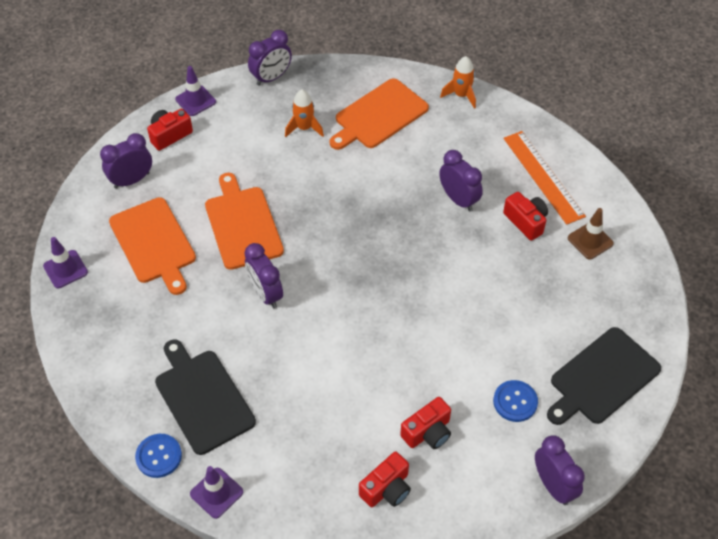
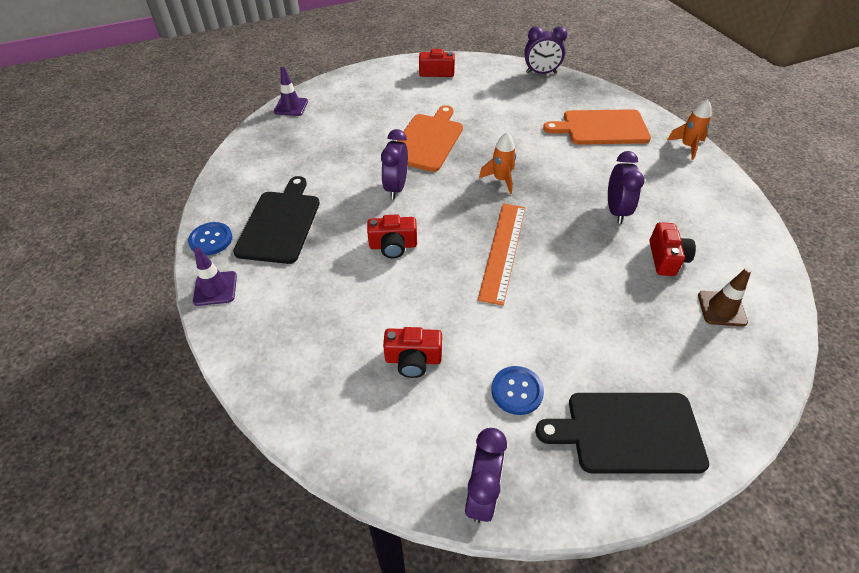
camera: 40 degrees right, 5 degrees down
(132, 180) = (385, 83): purple clock -> none
(154, 243) = (358, 121): orange cutting board -> none
(195, 100) = (474, 62): purple traffic cone -> none
(304, 128) = (534, 109): orange rocket -> orange rocket (501, 180)
(386, 488) = (333, 378): red camera -> red camera (393, 246)
(543, 176) = (715, 235): orange ruler -> orange ruler (502, 251)

